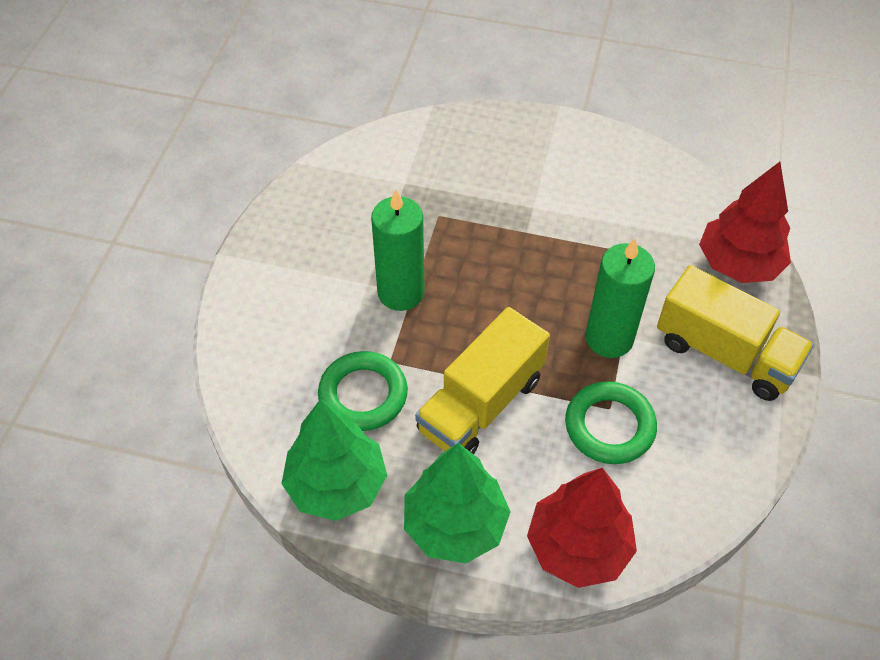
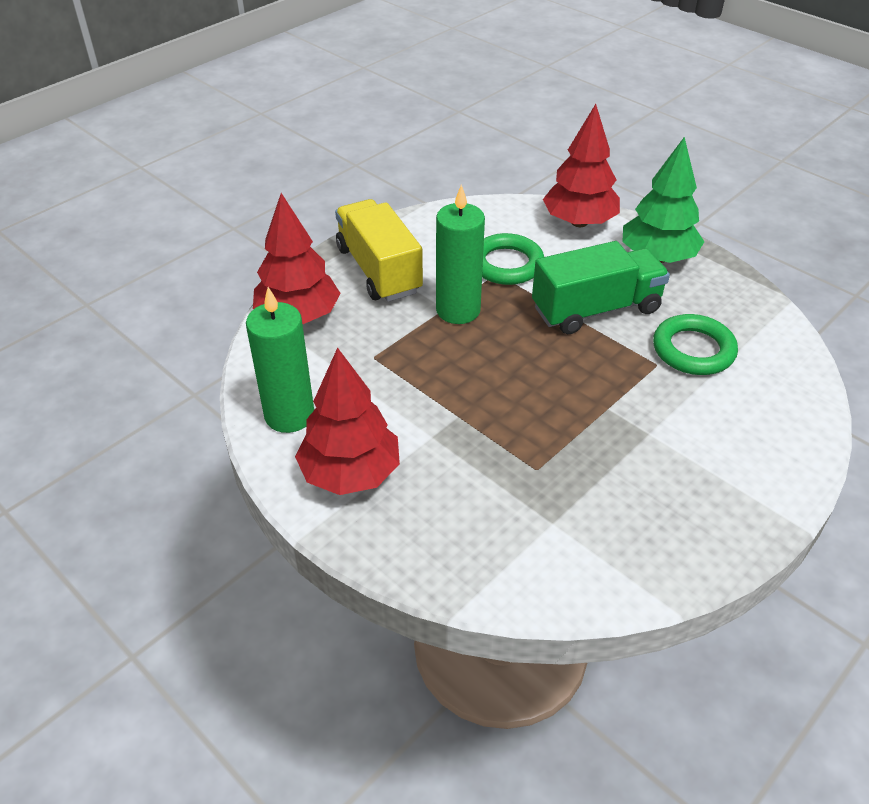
camera: 150 degrees left, 10 degrees down
(336, 485) = (738, 305): green tree -> none
(401, 292) = (619, 412): green candle -> green candle (289, 415)
(481, 404) = (596, 309): yellow truck -> green truck
(565, 156) = (350, 473): none -> red tree

